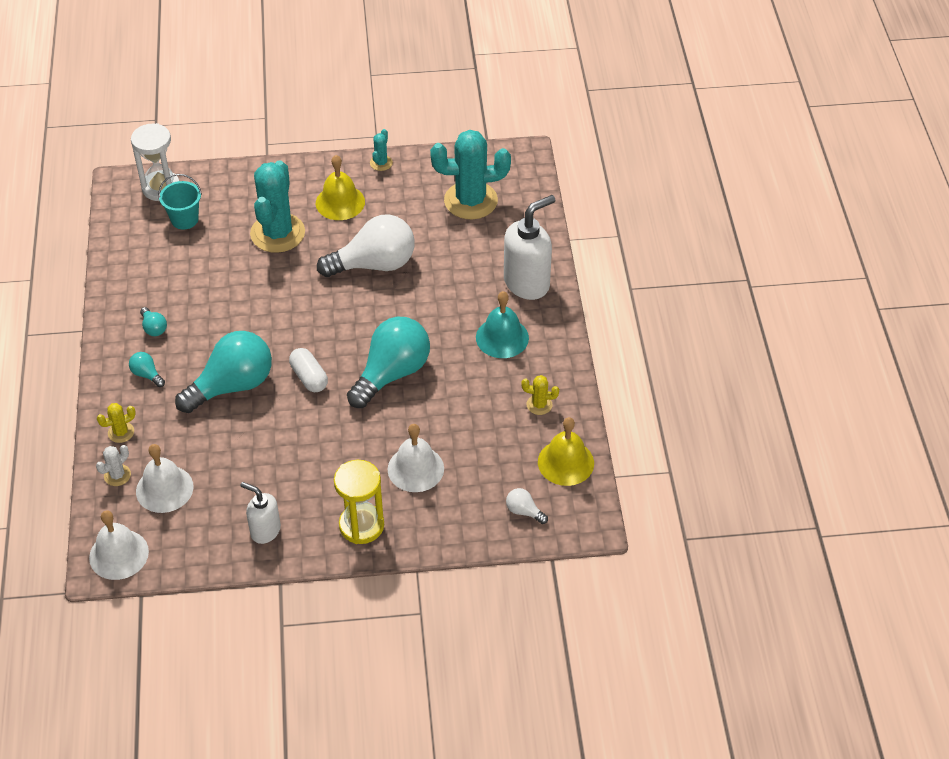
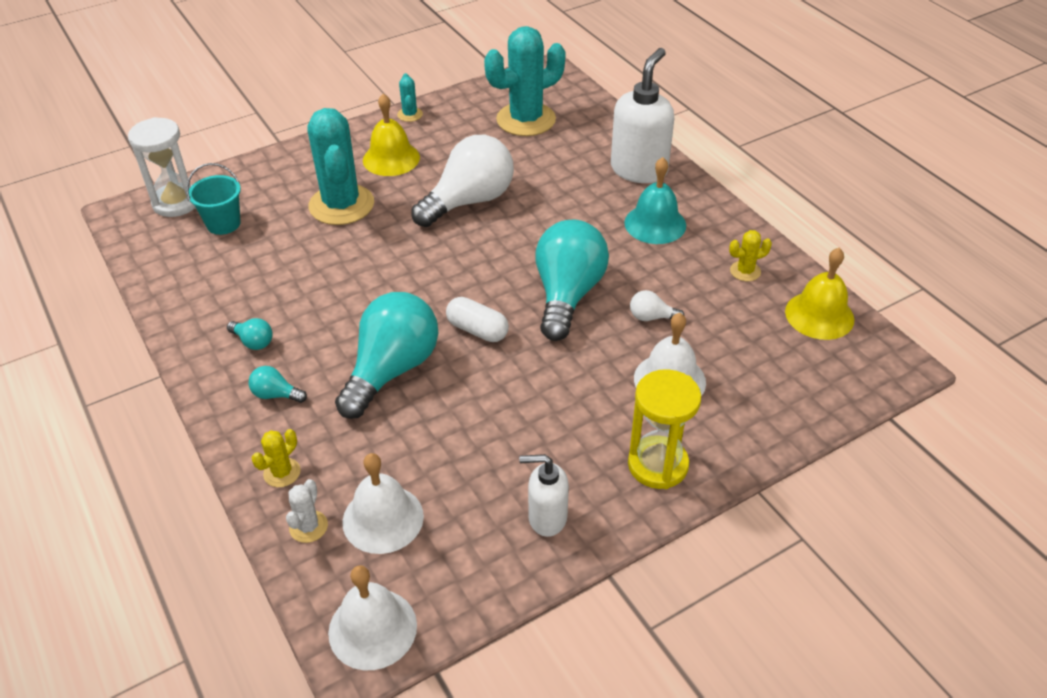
camera: 25 degrees left, 5 degrees down
(524, 511) = (821, 379): white light bulb -> white light bulb (651, 317)

